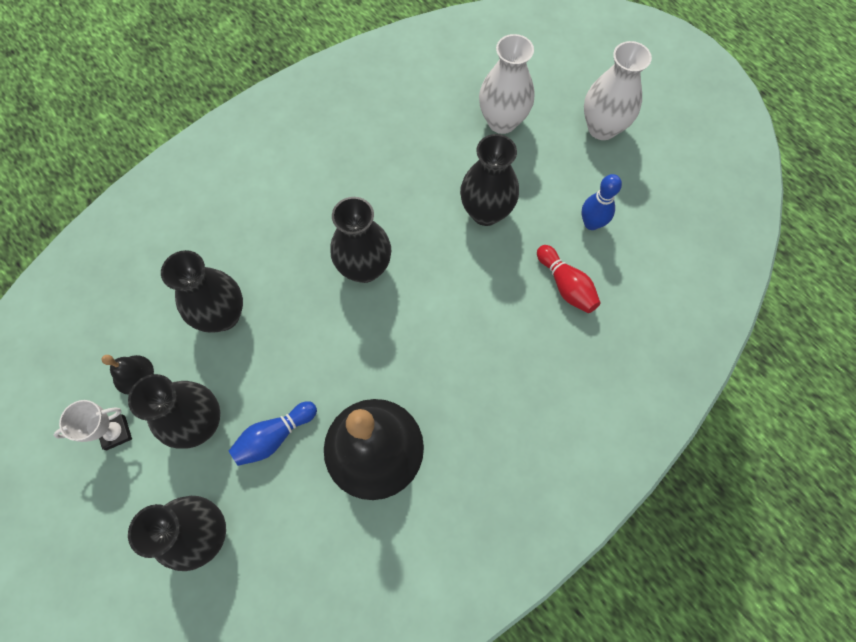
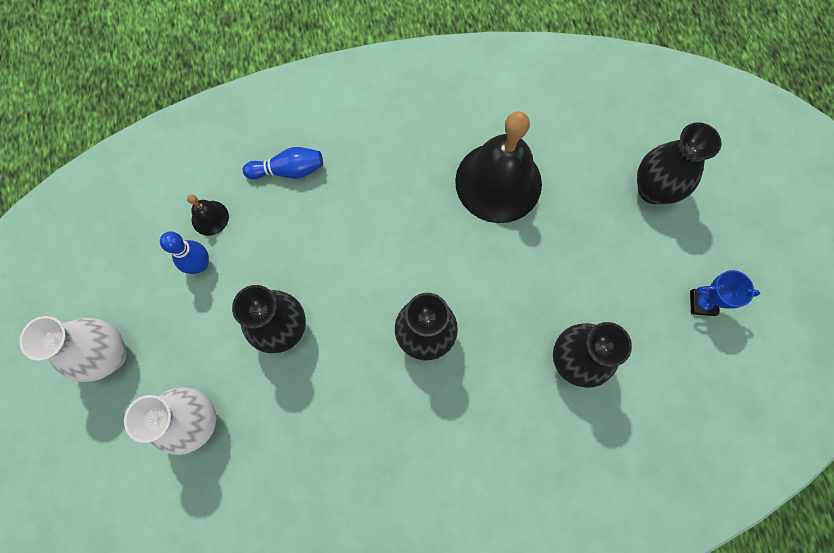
camera: 150 degrees left, 5 degrees up
(116, 433) = (702, 303): white trophy -> blue trophy
(133, 374) = (673, 347): black bell -> black bell (210, 218)
(200, 423) = (628, 273): black vase -> none
(274, 436) = (572, 231): blue bowling pin -> blue bowling pin (289, 170)
(566, 285) = (265, 223): red bowling pin -> none

